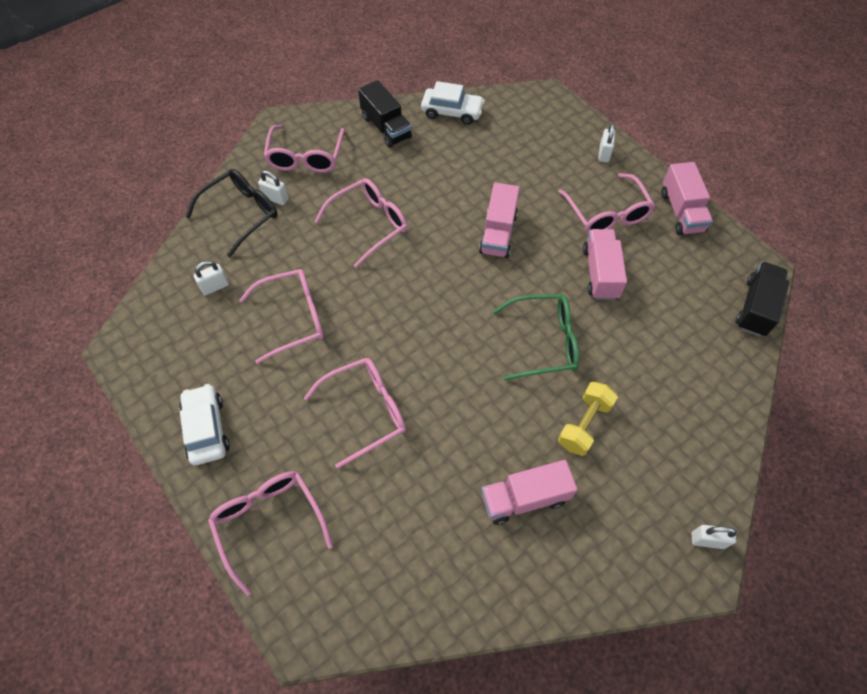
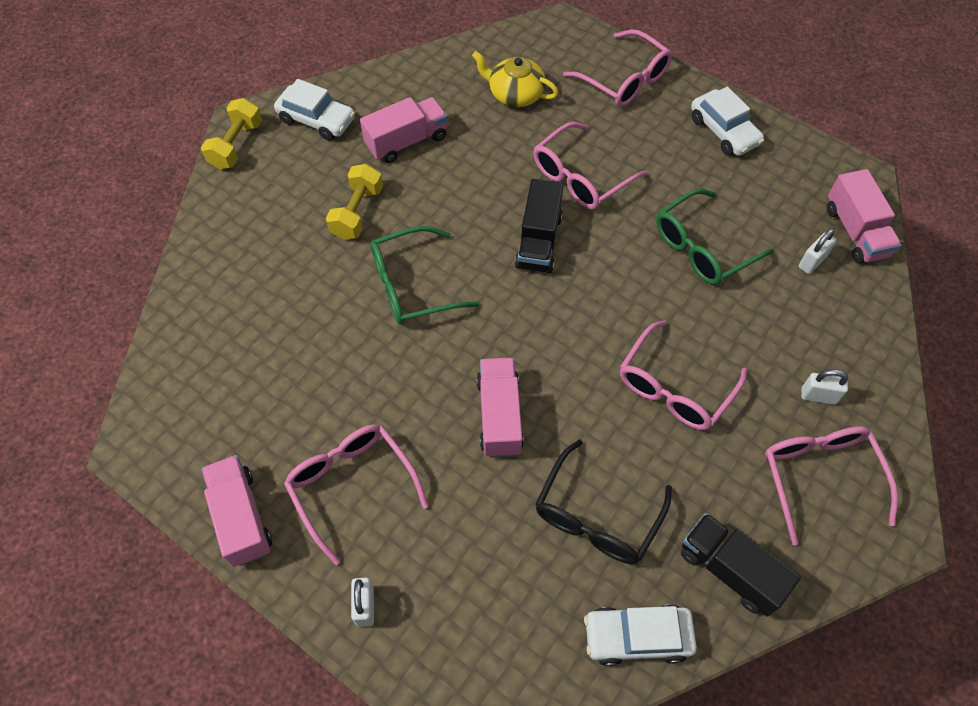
camera: 165 degrees right, 0 degrees up
(241, 214) = (847, 362): black glasses -> black glasses (596, 516)
(293, 318) = (702, 248): pink glasses -> green glasses
(394, 534) = (515, 94): none -> yellow teapot
(600, 273) = (354, 388): pink truck -> pink truck (855, 231)
(618, 554) = (316, 120): none -> white car
(707, 540) = (236, 145): white padlock -> yellow dumbbell
(755, 307) = (153, 387): black truck -> black truck (538, 241)

